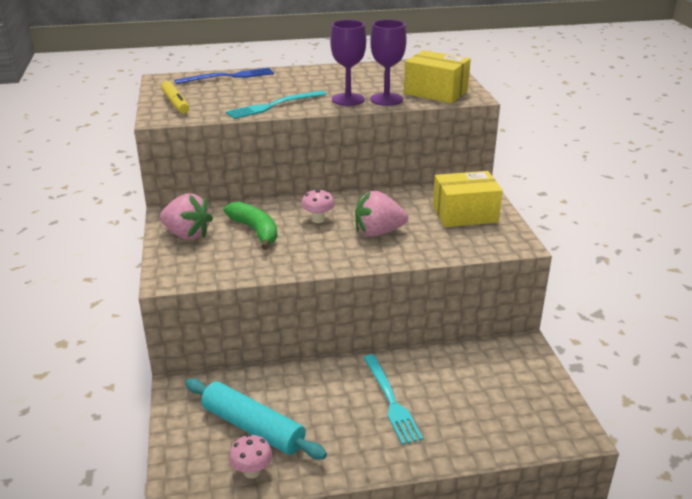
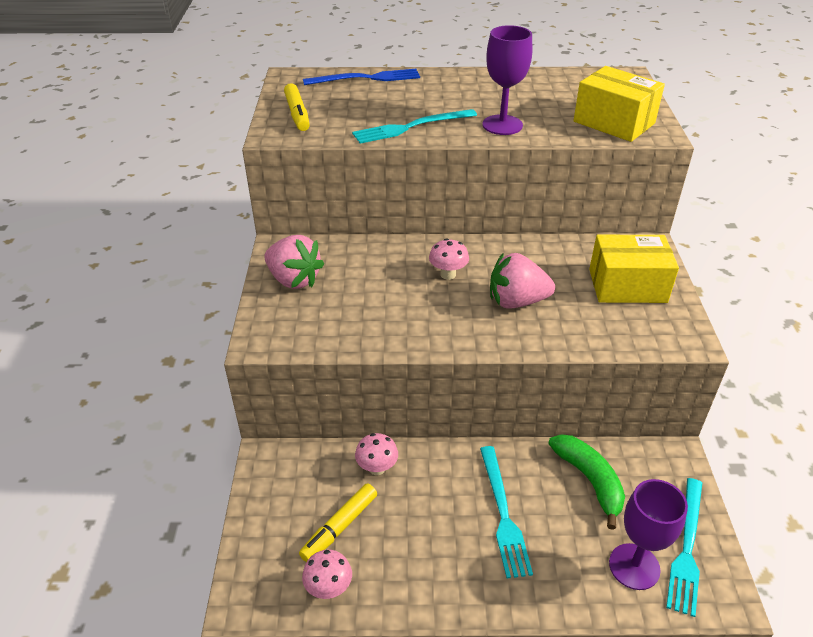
camera: 10 degrees right, 10 degrees up
(253, 427) = (339, 527): turquoise rolling pin -> yellow marker
(255, 231) = (372, 283): green banana -> green banana (589, 480)
(277, 382) = (377, 468): none -> pink mushroom
(386, 99) = (550, 128): purple goblet -> purple goblet (634, 566)
(543, 405) = (687, 548): none -> turquoise fork

